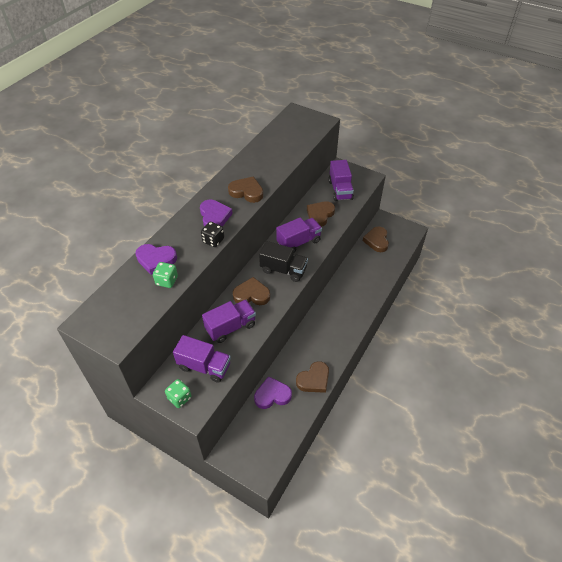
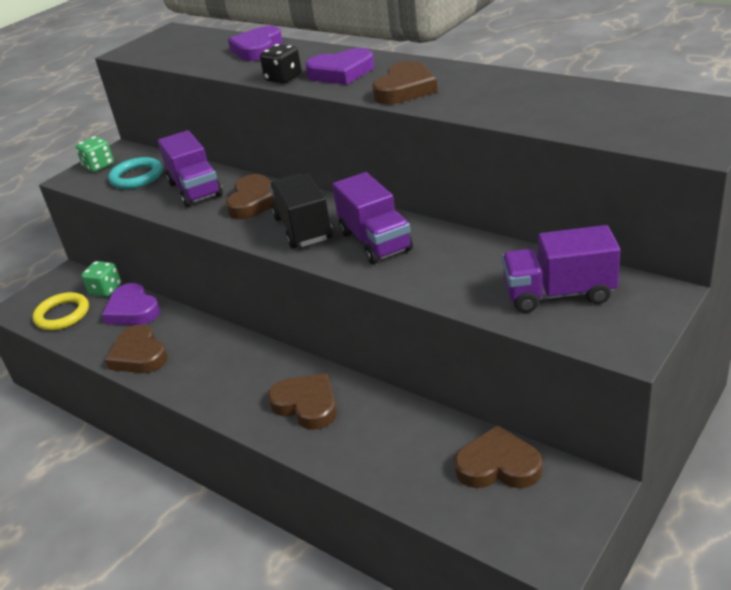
camera: 100 degrees right, 15 degrees down
(167, 281) = (213, 61): green dice -> green dice (105, 290)
(204, 366) = (137, 177): purple truck -> turquoise ring
(272, 395) = (132, 310): purple heart -> purple heart turned 150 degrees clockwise
(273, 438) = (62, 315): none -> yellow ring
(283, 270) = (303, 228): black truck -> black truck turned 135 degrees clockwise
(320, 215) = (460, 265): brown heart -> brown heart (306, 405)

